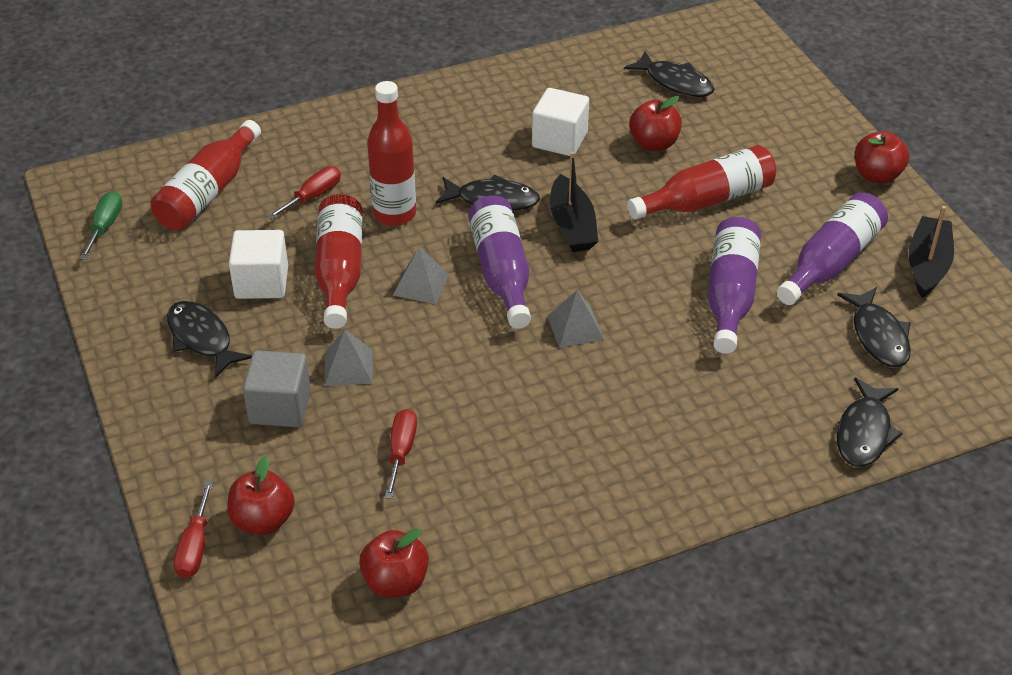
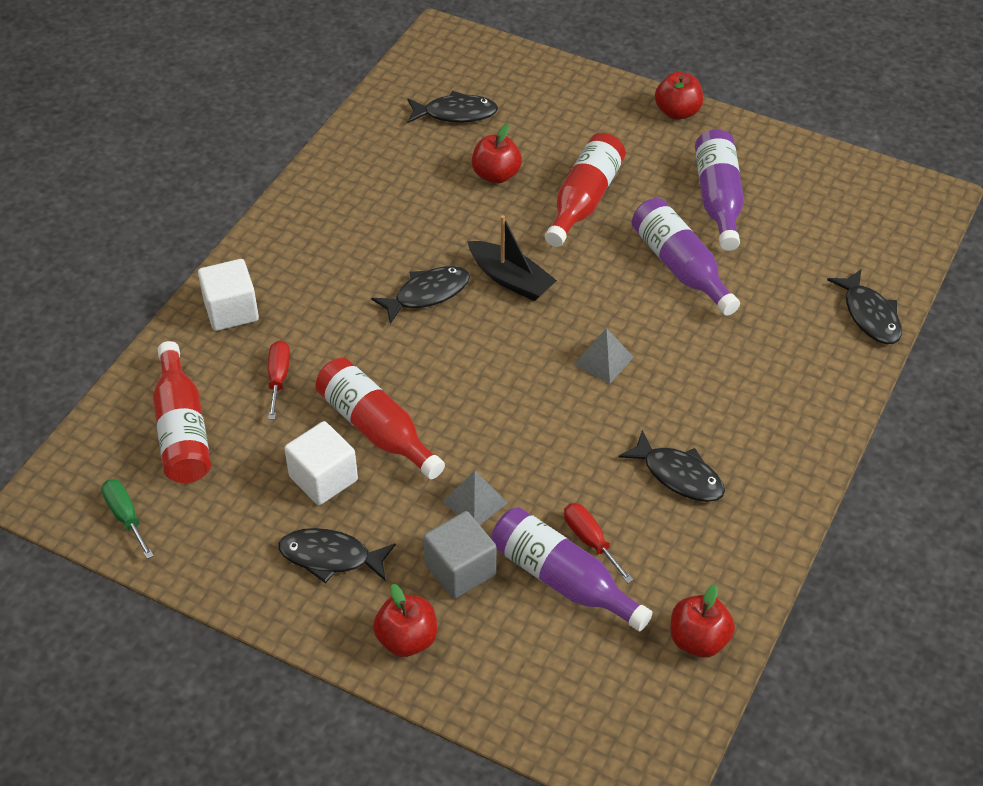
camera: 40 degrees left, 5 degrees up
(195, 547) = (527, 723): red screwdriver -> none
(263, 520) = (553, 666): red apple -> red apple (407, 639)
(394, 214) = (364, 353): red bottle -> none
(421, 284) = (452, 399): grey pyramid -> none
(501, 272) = (501, 350): purple bottle -> purple bottle (562, 579)
(559, 140) = (422, 213): white cube -> white cube (231, 310)
(878, 336) = (805, 238): black fish -> black fish (678, 475)
(927, 265) = (780, 164): black boat -> none

